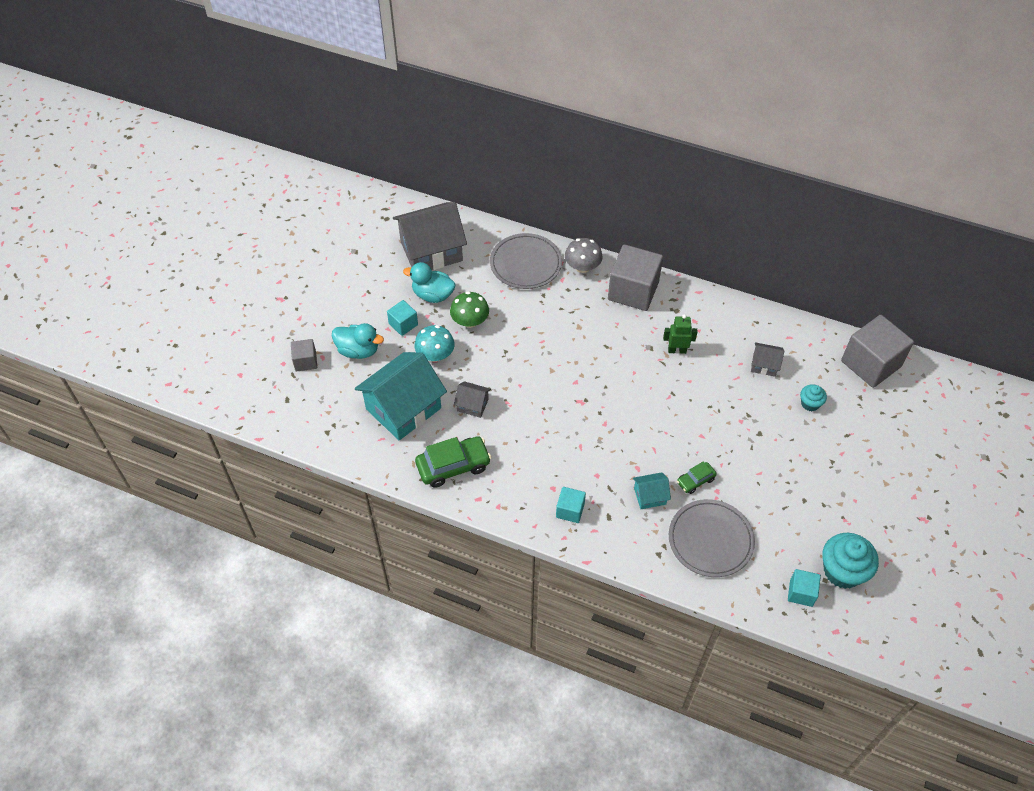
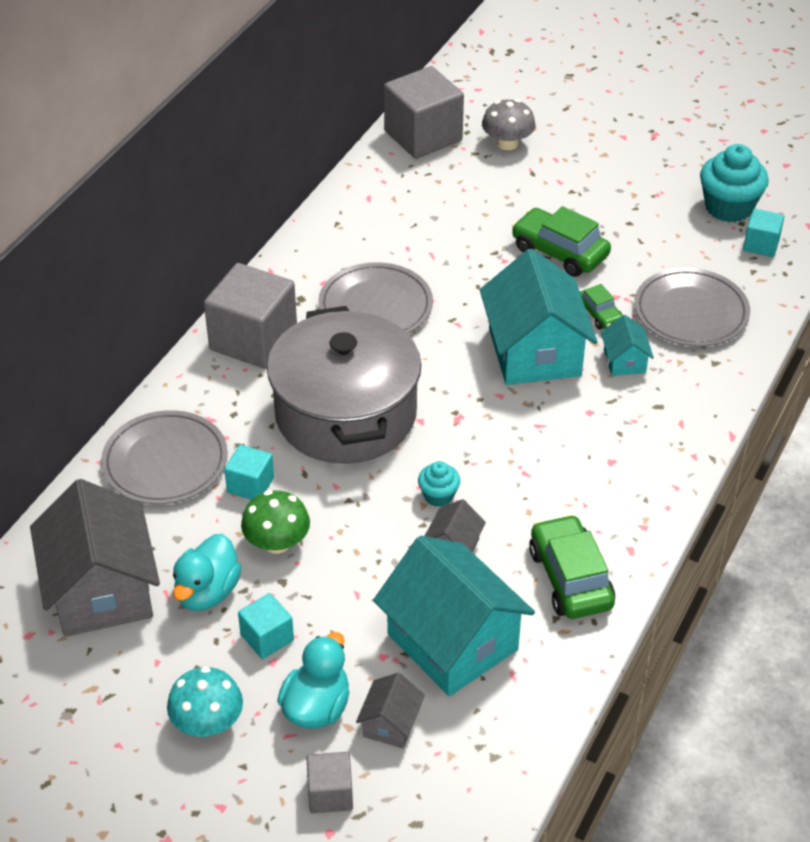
camera: 85 degrees left, 10 degrees down
(435, 355) = (343, 593): turquoise mushroom -> turquoise mushroom (207, 723)
(570, 510) = (649, 446): turquoise cube -> turquoise cube (250, 485)
(575, 343) = (346, 414): none -> grey pot
(582, 267) = (190, 392): grey mushroom -> grey mushroom (507, 143)
(649, 442) = (534, 352): none -> turquoise house
(677, 350) = (375, 306): green robot -> grey plate
(758, 454) = (559, 252): none -> green car
(764, 365) = (413, 226): grey house -> grey house (390, 724)
(810, 403) = (481, 196): turquoise cupcake -> turquoise cupcake (438, 496)

